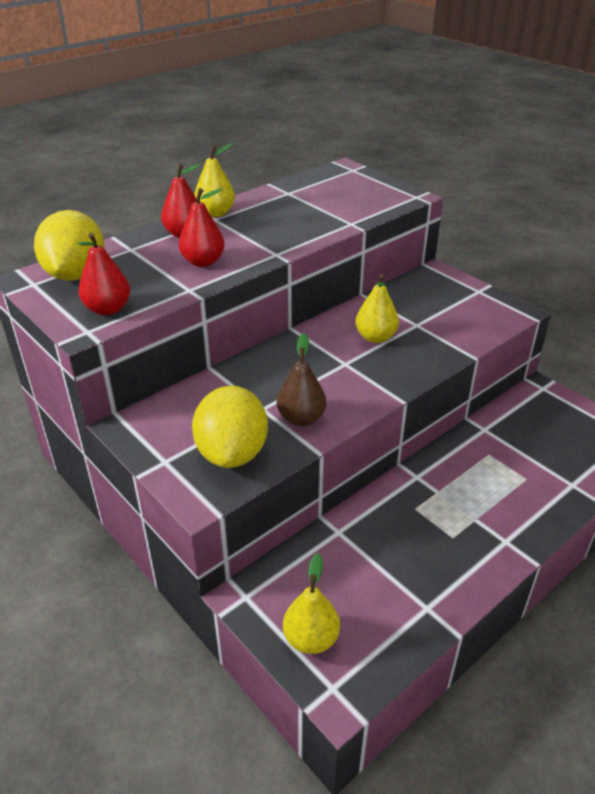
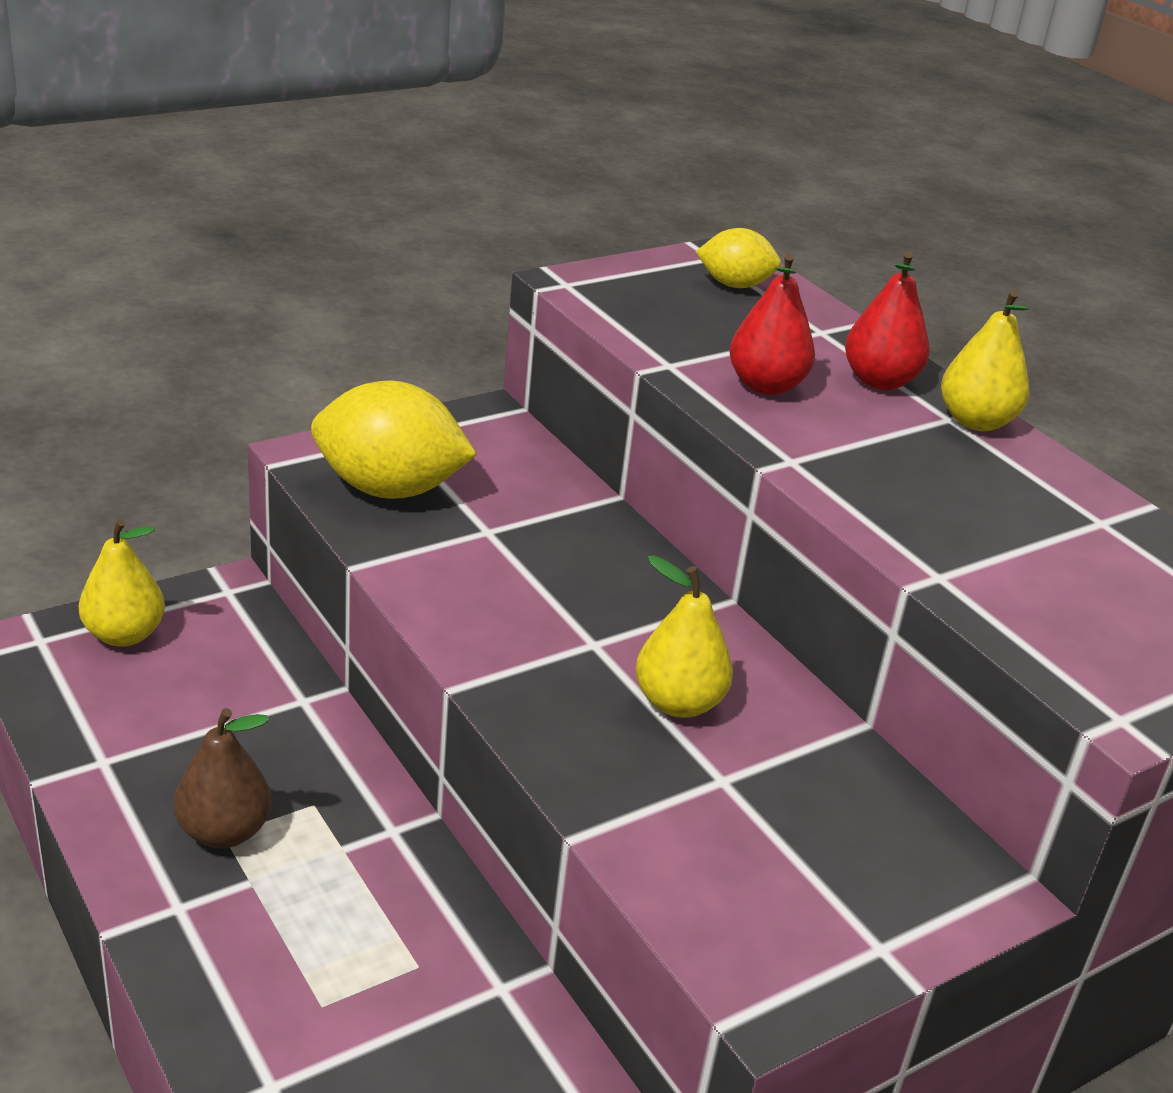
camera: 95 degrees right, 5 degrees down
(76, 275) = (734, 285): yellow lemon -> yellow lemon, size x0.56
(108, 309) = (623, 300): red pear -> none
(301, 418) = (446, 563): brown pear -> brown pear (224, 831)

